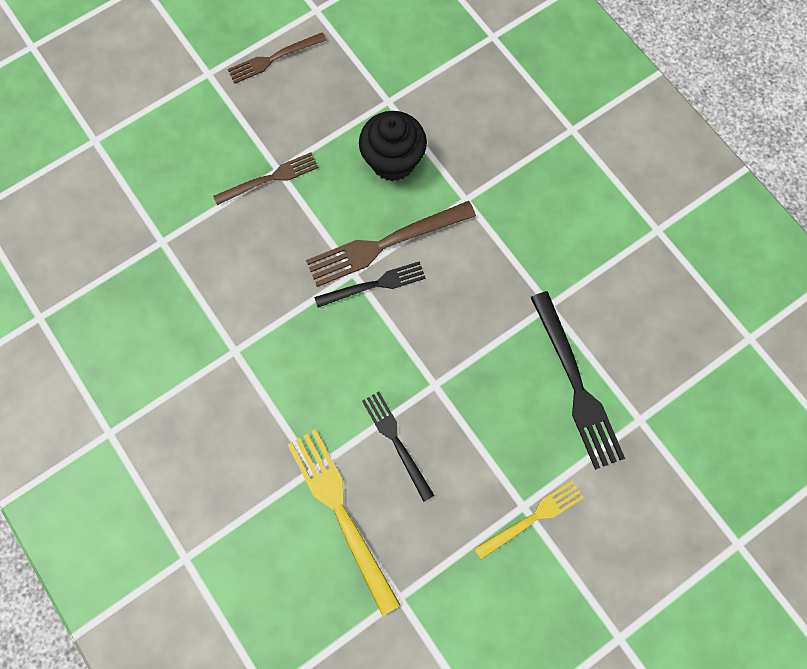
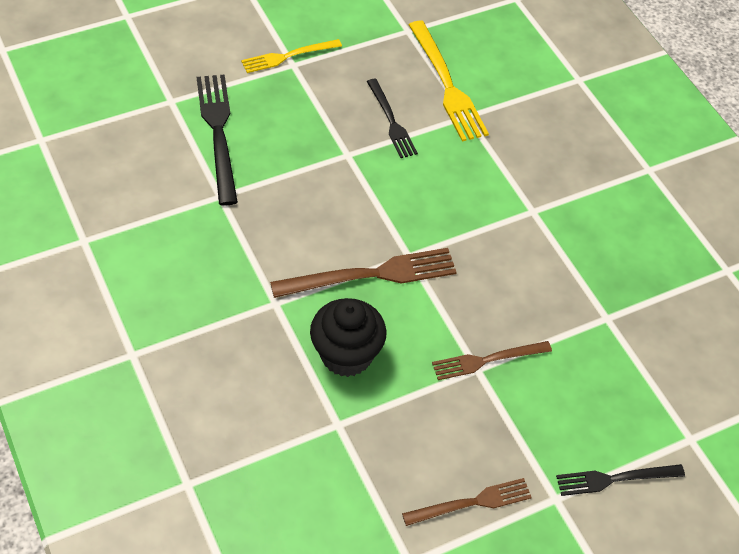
camera: 175 degrees left, 20 degrees down
(374, 285) = (389, 241): black fork -> black fork (615, 479)

